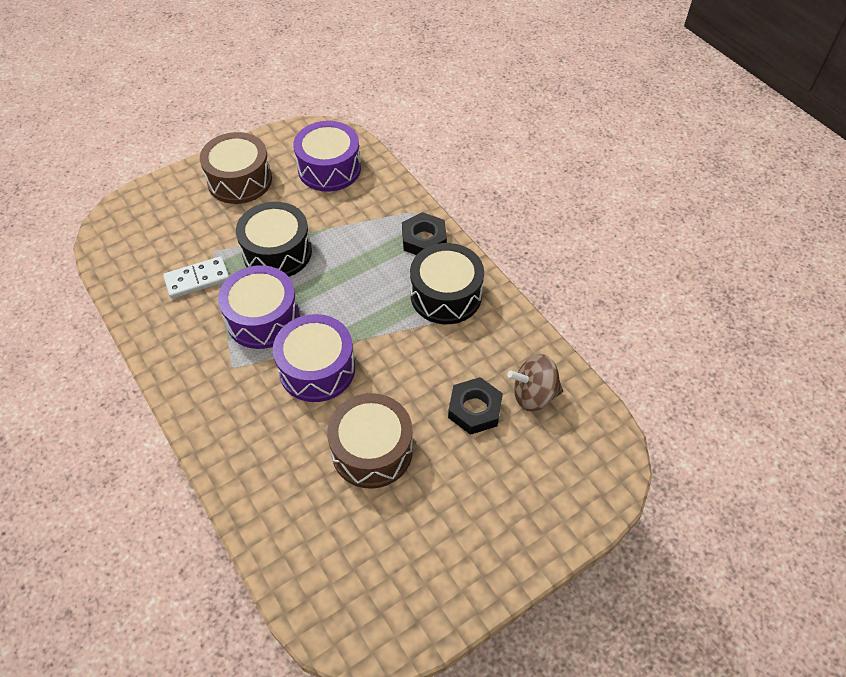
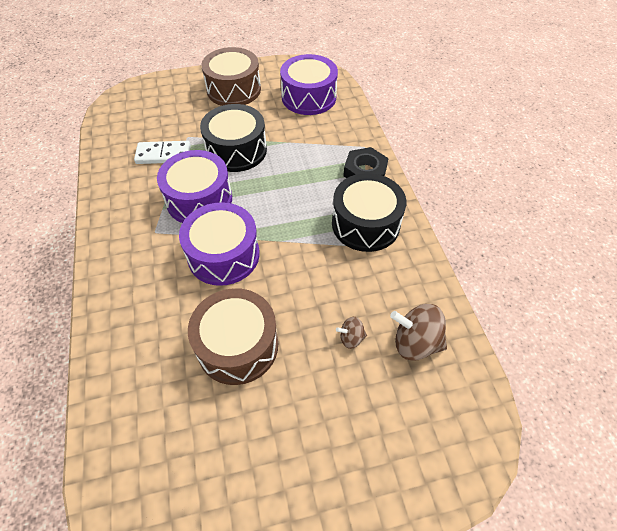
camera: 20 degrees right, 0 degrees up
(475, 409) = (351, 338): black nut -> brown spinning top

